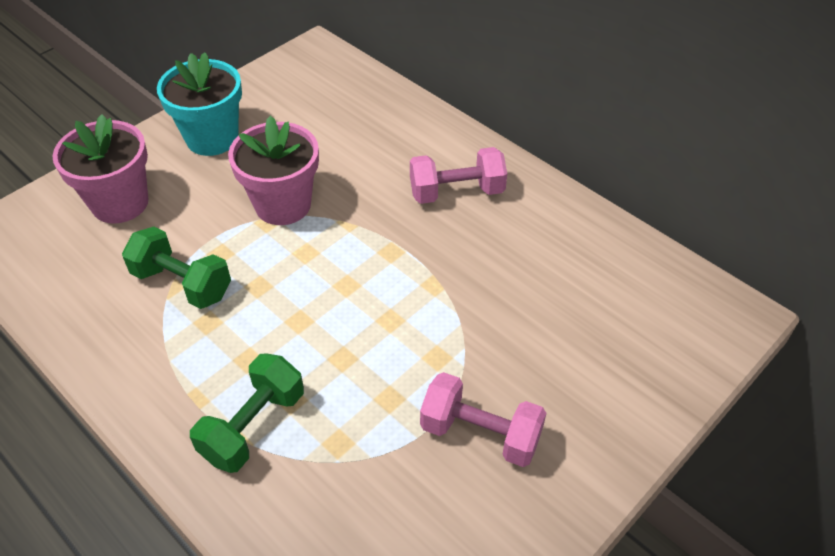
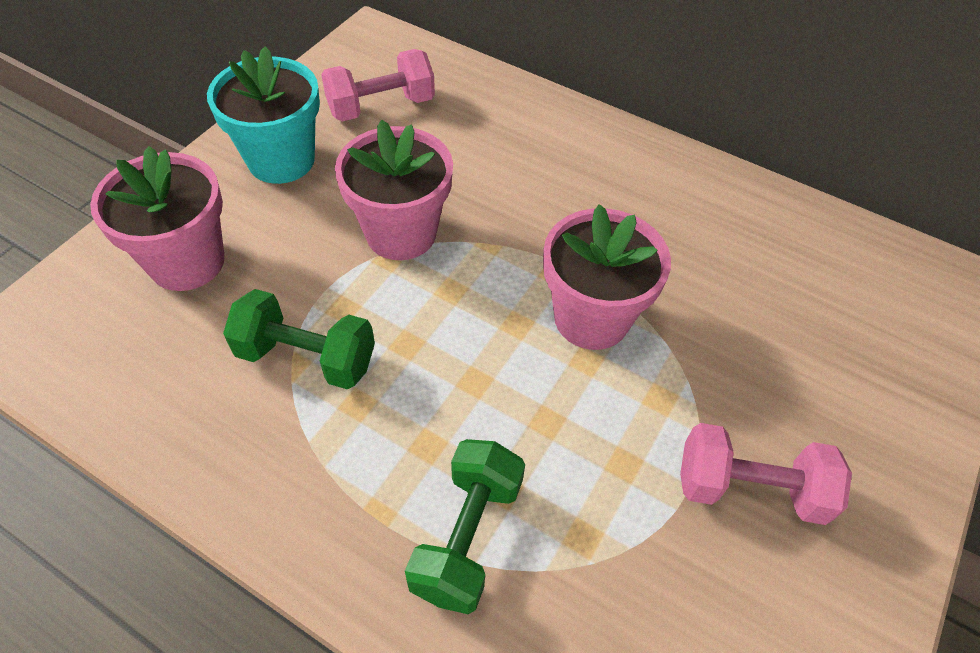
camera: 15 degrees left, 5 degrees up
(406, 289) = (591, 318): none -> pink flower pot
(456, 192) = (604, 187): pink dumbbell -> pink dumbbell (381, 106)

